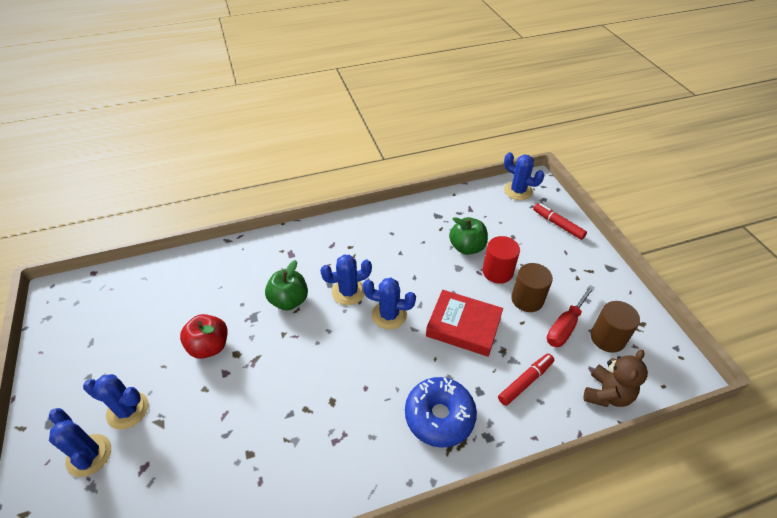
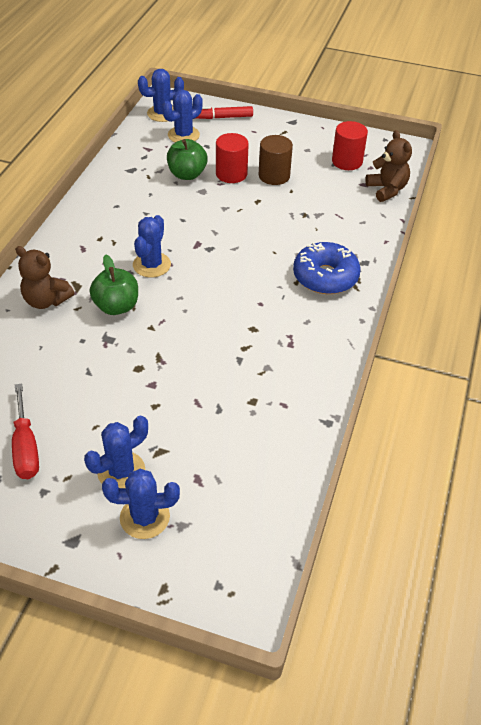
camera: 55 degrees left, 0 degrees up
(209, 346) = (109, 383): red apple -> none
(266, 261) = (46, 300): none -> brown teddy bear
(389, 315) = (205, 254): blue cactus -> blue cactus (183, 135)
(463, 326) = (261, 221): red book -> none
(525, 382) = (341, 219): red marker -> none
(565, 326) = (317, 173): red screwdriver -> red screwdriver (26, 447)
(607, 338) = (347, 161): brown cylinder -> red cylinder

